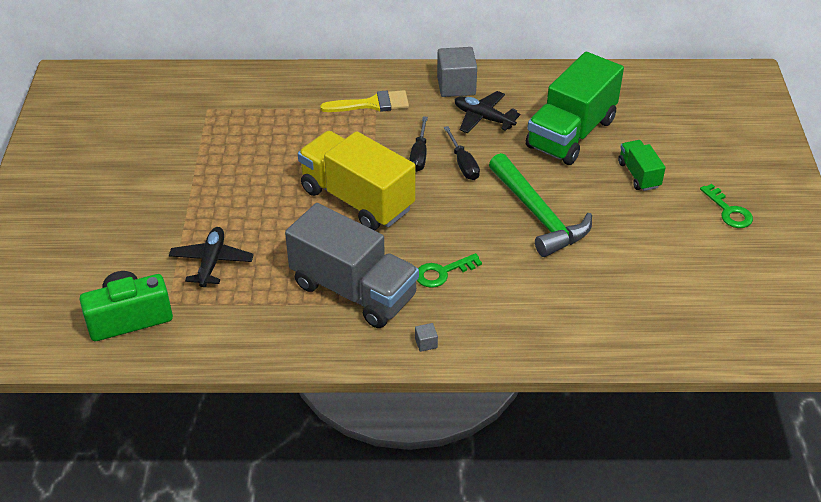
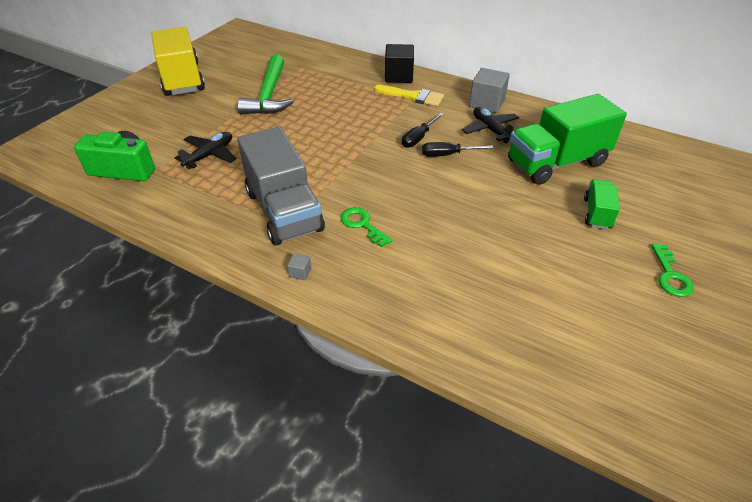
camera: 30 degrees right, 0 degrees up
(333, 82) = (398, 76): none -> black cube
(357, 199) = (346, 151): yellow truck -> yellow truck (182, 79)
(442, 273) = (362, 225): green key -> green key turned 45 degrees clockwise
(463, 164) = (447, 155): black screwdriver -> black screwdriver turned 75 degrees clockwise
(538, 215) = (479, 212): green hammer -> green hammer (269, 95)

